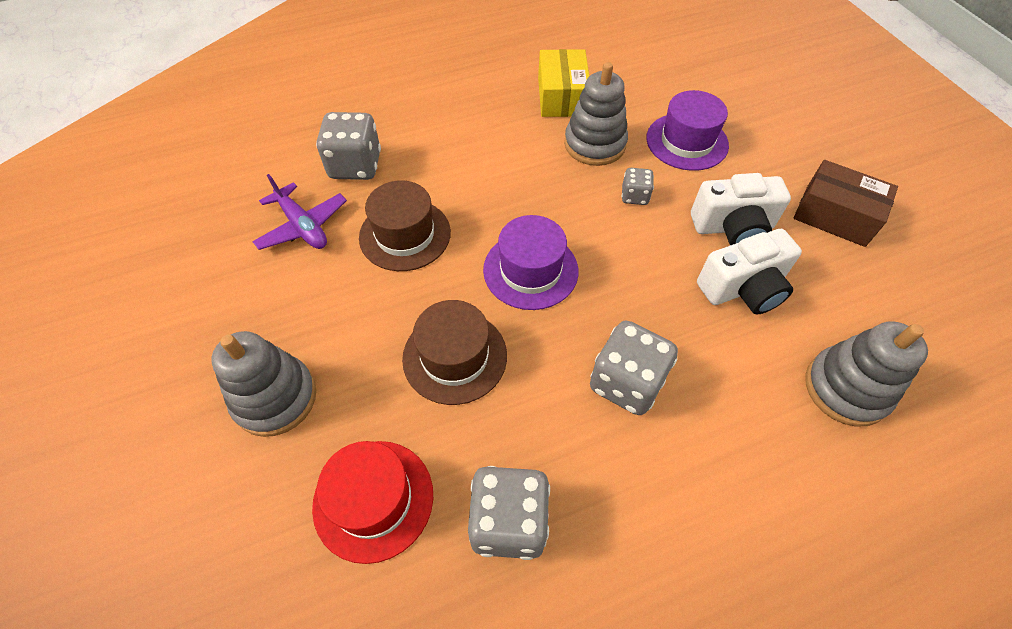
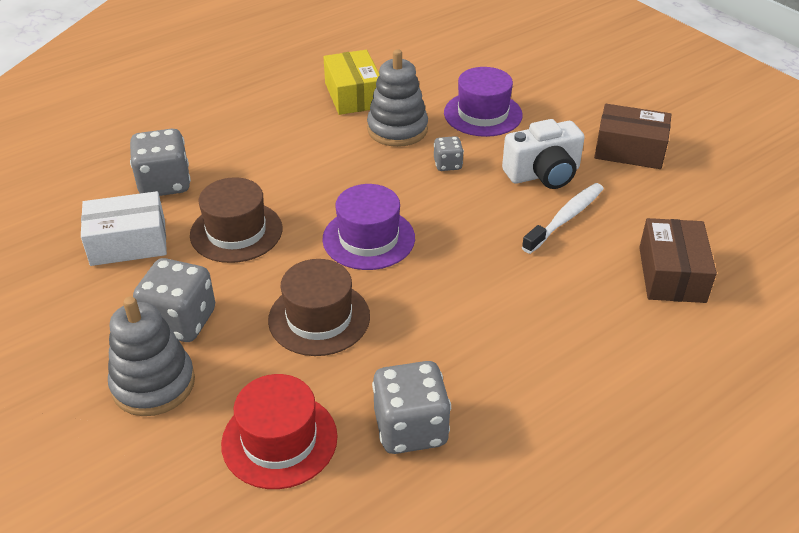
camera: 15 degrees left, 15 degrees down
(302, 226) = (128, 242): purple plane -> white box
(626, 382) = (483, 307): grey dice -> grey dice (180, 321)
(743, 288) = (565, 218): white camera -> white toothbrush
(846, 388) = (672, 274): grey stacking toy -> brown box

